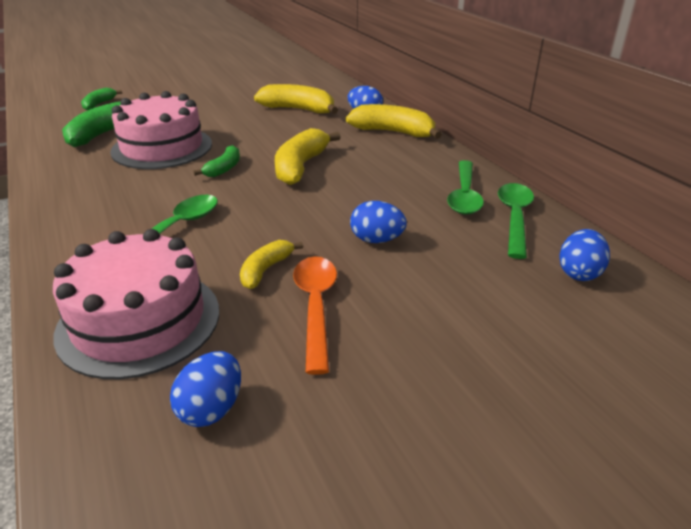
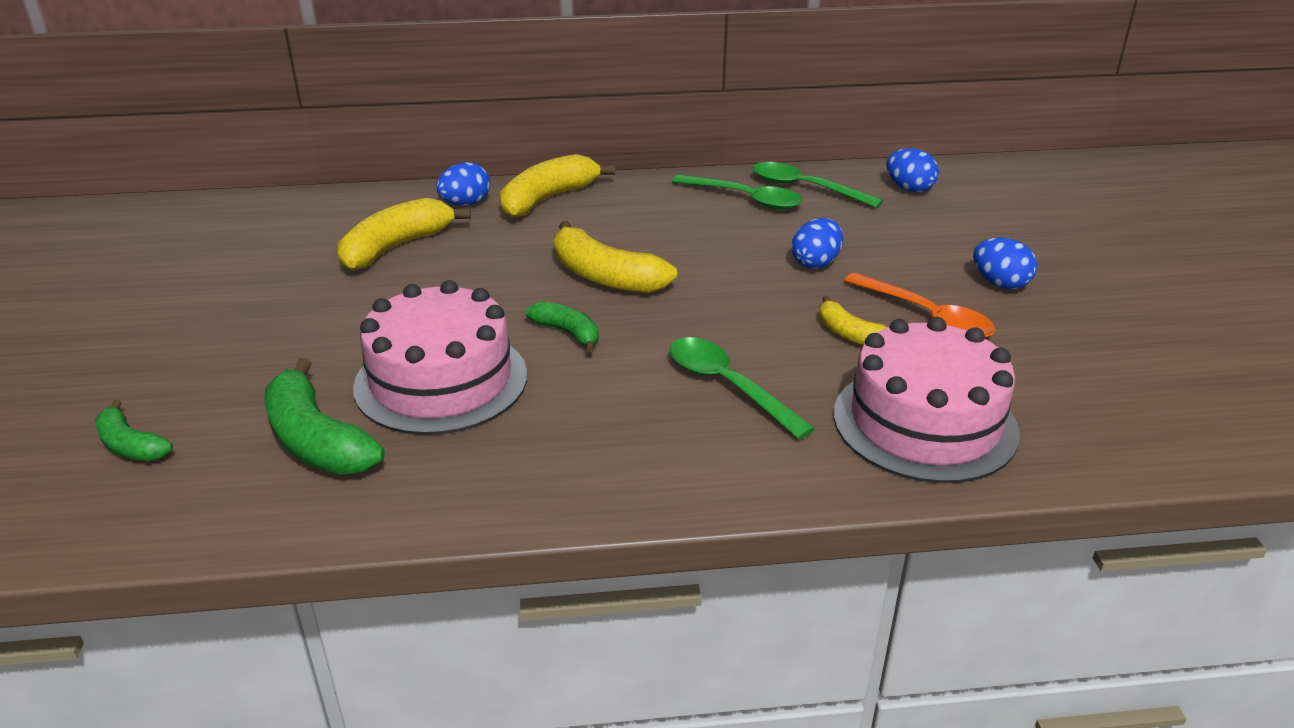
camera: 70 degrees left, 0 degrees up
(211, 409) = (1064, 389): blue egg -> blue egg (1000, 283)
(316, 307) = (926, 316): orange spoon -> orange spoon turned 150 degrees counterclockwise

